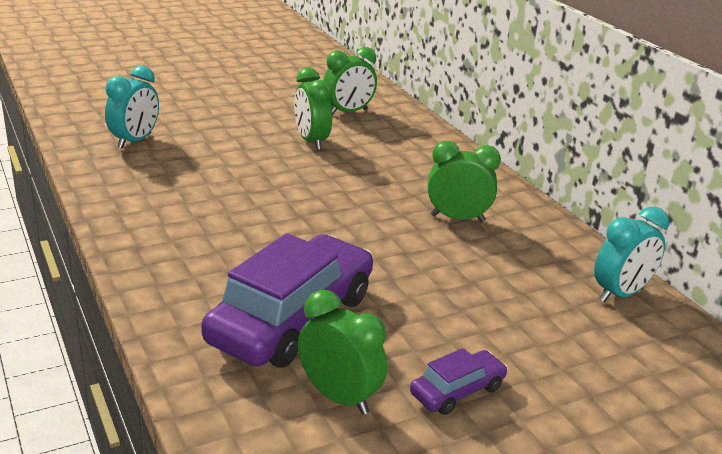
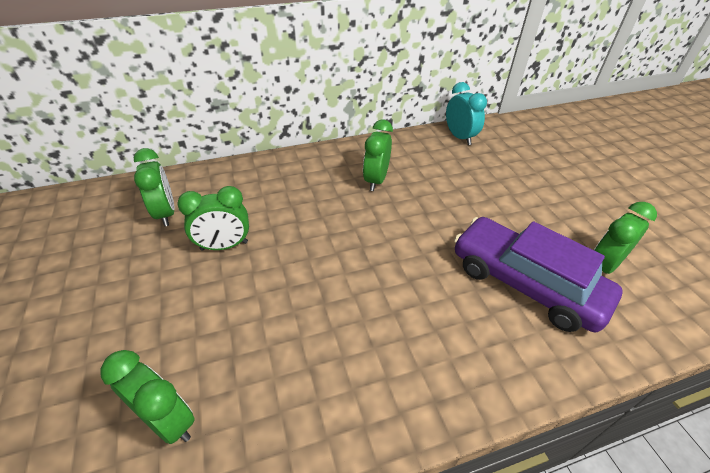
camera: 80 degrees left, 15 degrees up
(135, 141) = (168, 420): turquoise clock -> green clock
(457, 391) = (573, 214): purple car -> none

